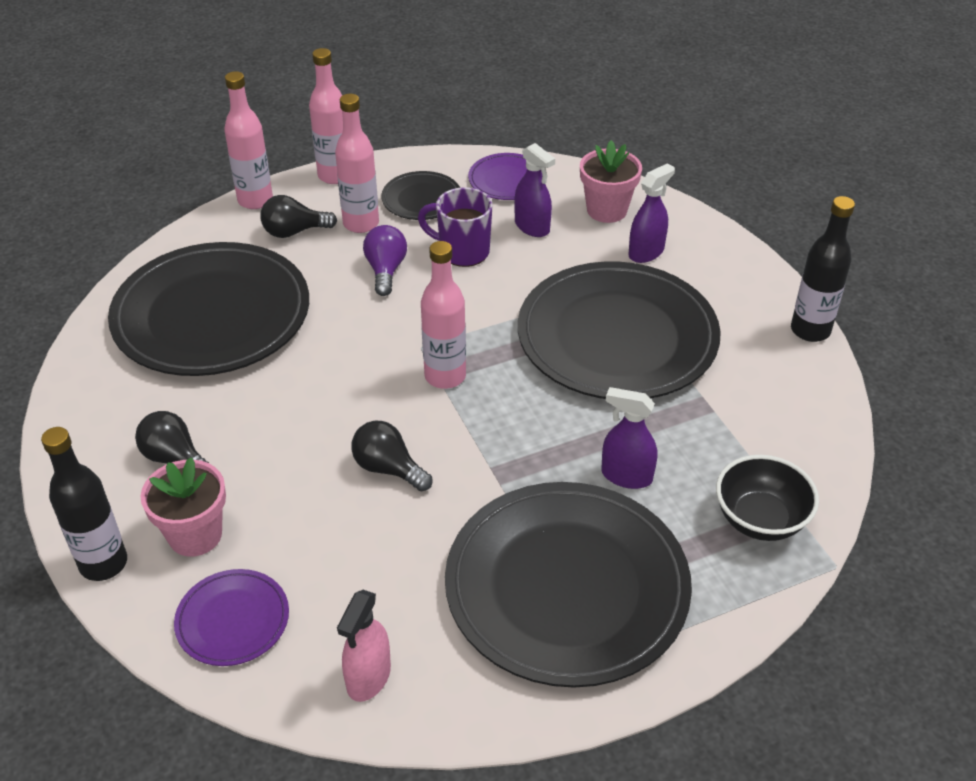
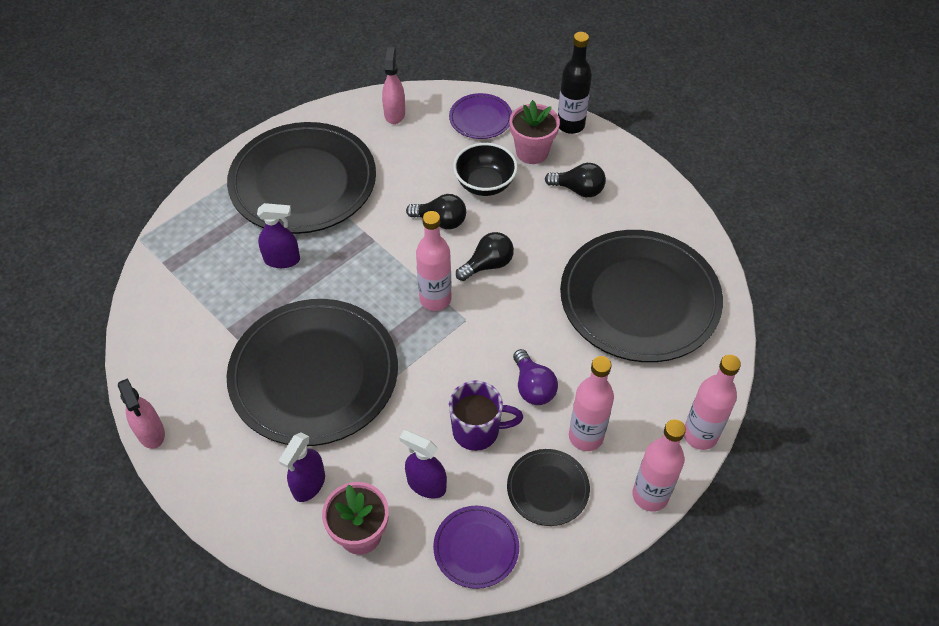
camera: 160 degrees right, 10 degrees up
(294, 232) = (638, 407): black light bulb -> black light bulb (488, 265)
(760, 519) = (188, 255): black bowl -> black bowl (485, 184)
(810, 330) = (151, 432): black bottle -> pink spray bottle

